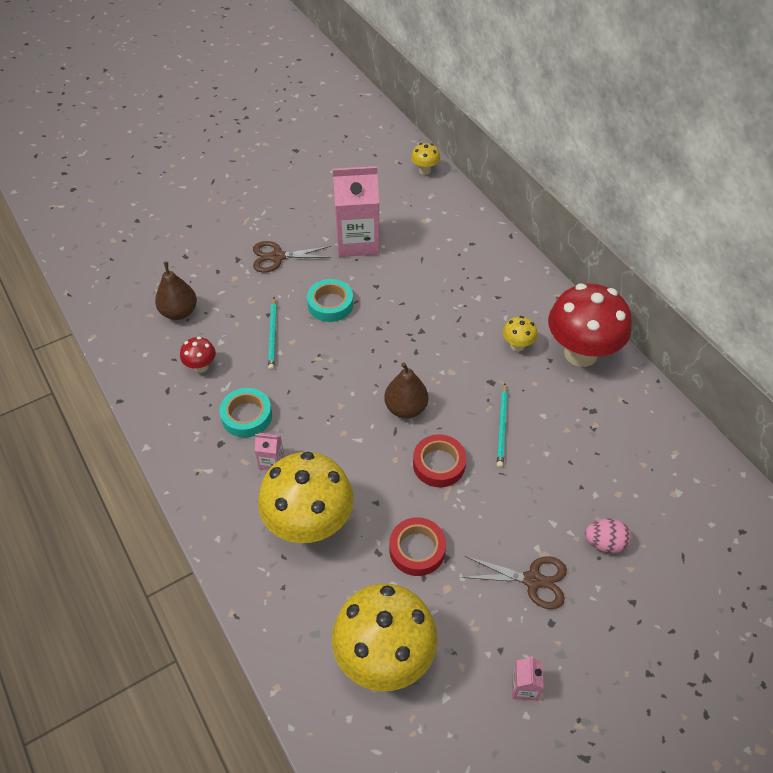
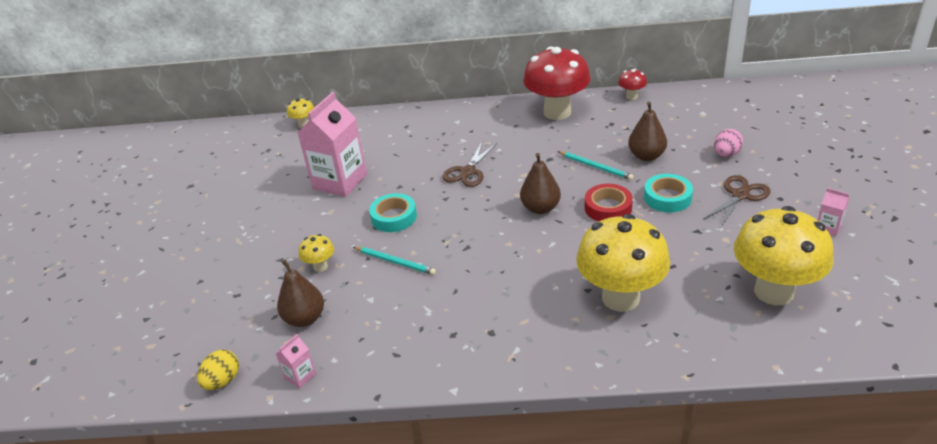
camera: 55 degrees left, 15 degrees down
(97, 300) = (222, 381): none -> yellow egg
(201, 366) = (388, 321): red mushroom -> red mushroom (631, 96)
(246, 416) = (473, 305): turquoise tape -> turquoise tape (667, 197)
(271, 461) = (537, 303): pink carton -> pink carton (300, 376)
(277, 257) = (306, 233): brown scissors -> brown scissors (468, 172)
(417, 549) = (681, 243): red tape -> none
(517, 345) = (526, 136): yellow mushroom -> yellow mushroom (320, 267)
(551, 466) = (646, 156): none -> brown pear

